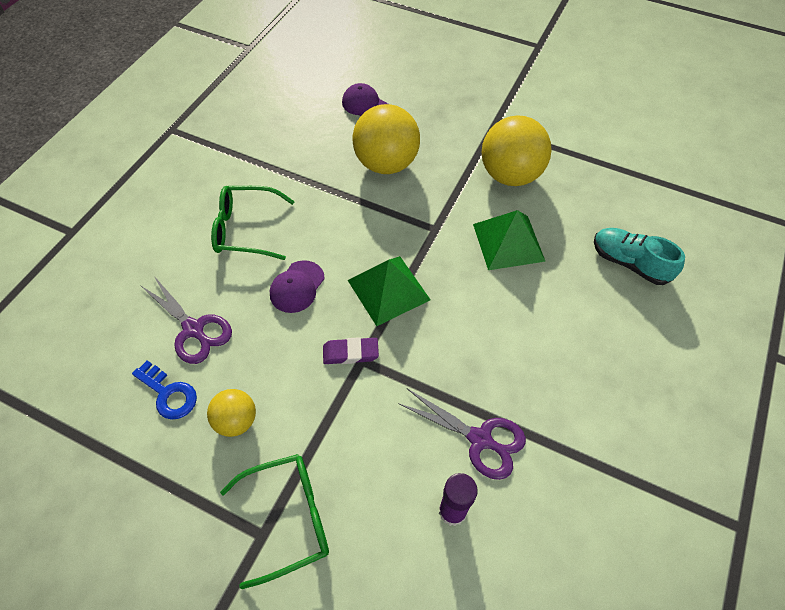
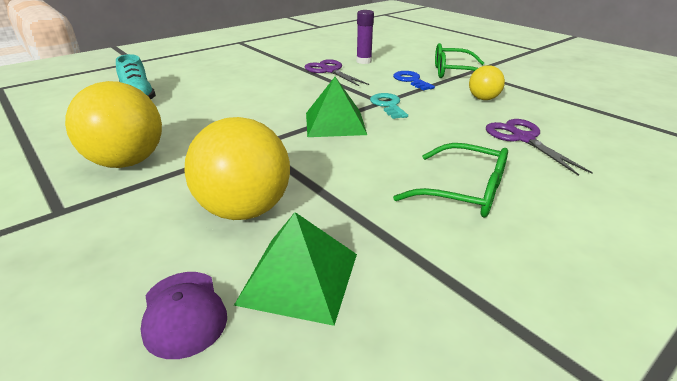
camera: 155 degrees left, 25 degrees down
(169, 393) = (539, 116): blue key -> blue key (411, 80)
(297, 287) = (417, 141): purple cap -> none
(350, 353) = (388, 105): purple eraser -> turquoise key
(508, 242) = (204, 124): green pyramid -> green pyramid (299, 277)

